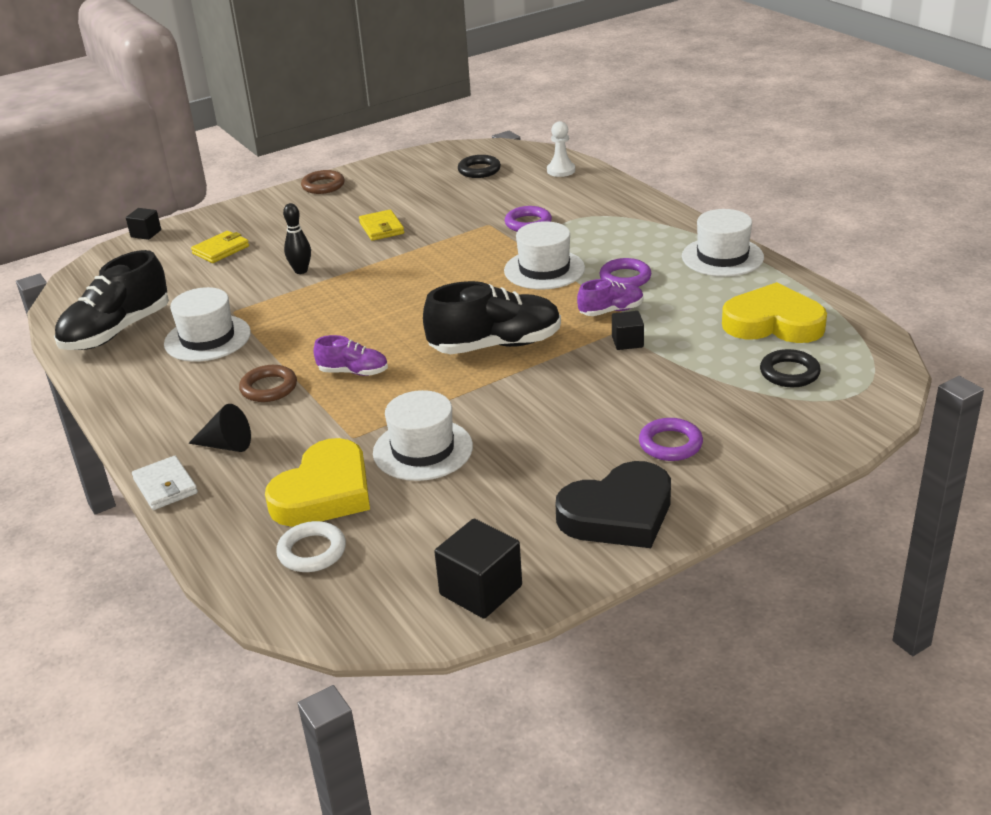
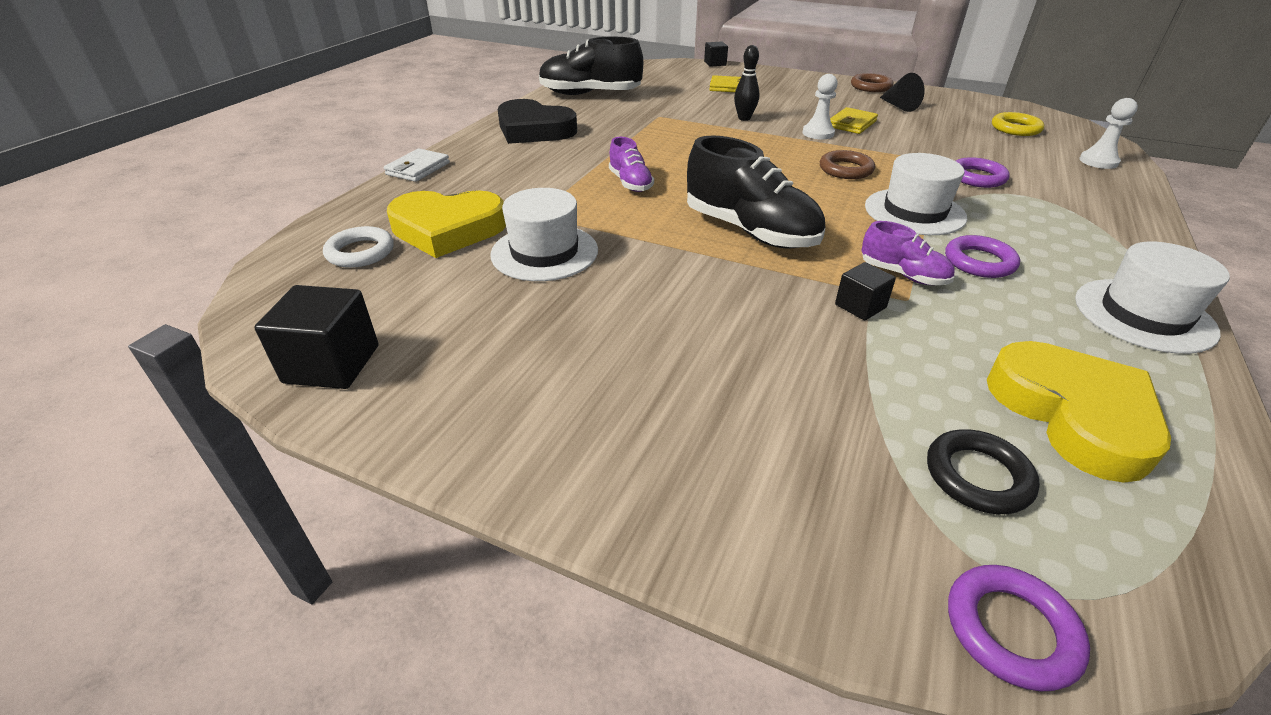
camera: 55 degrees right, 5 degrees up
(207, 338) = (614, 120): white hat -> none
(226, 445) = (485, 171): black cone -> black cone (899, 106)
(269, 388) = (574, 160): brown ring -> brown ring (845, 169)
(378, 250) = (818, 133): none -> white pawn
(479, 170) = (1015, 128): black ring -> yellow ring
(618, 514) = (517, 418): black heart -> black heart (534, 130)
(670, 444) = (692, 412): purple ring -> purple ring (1011, 630)

